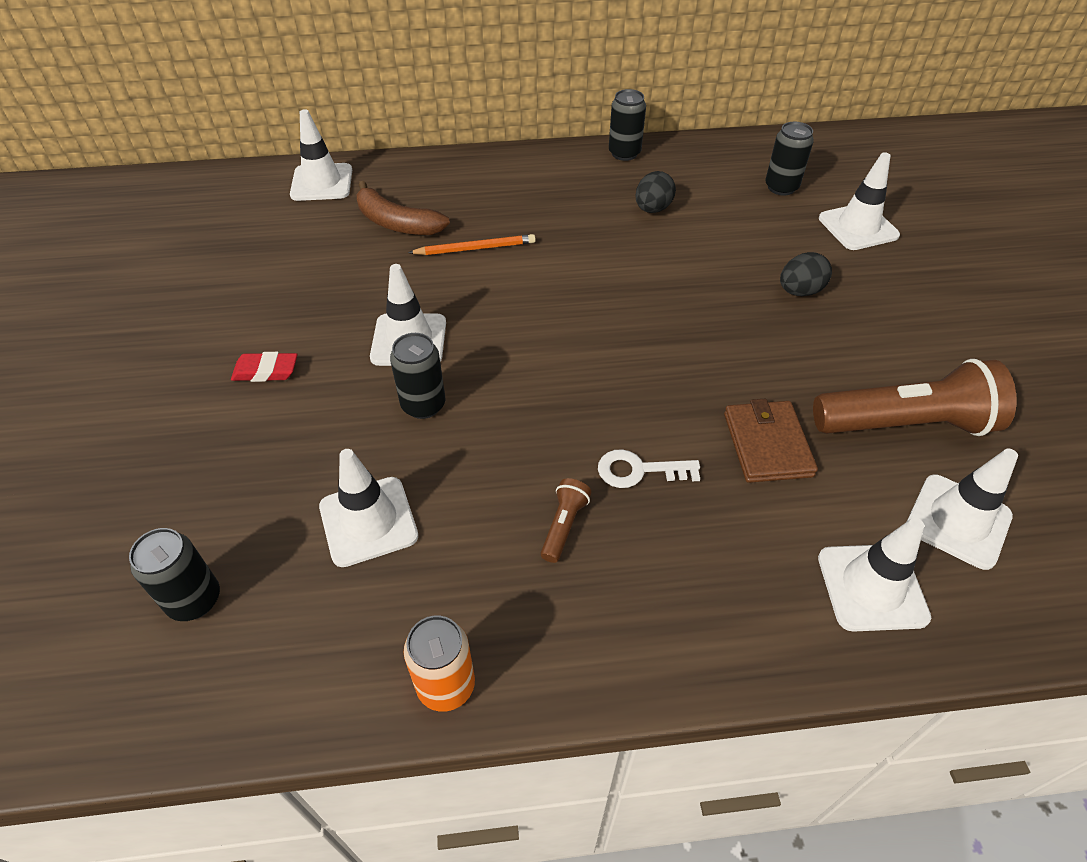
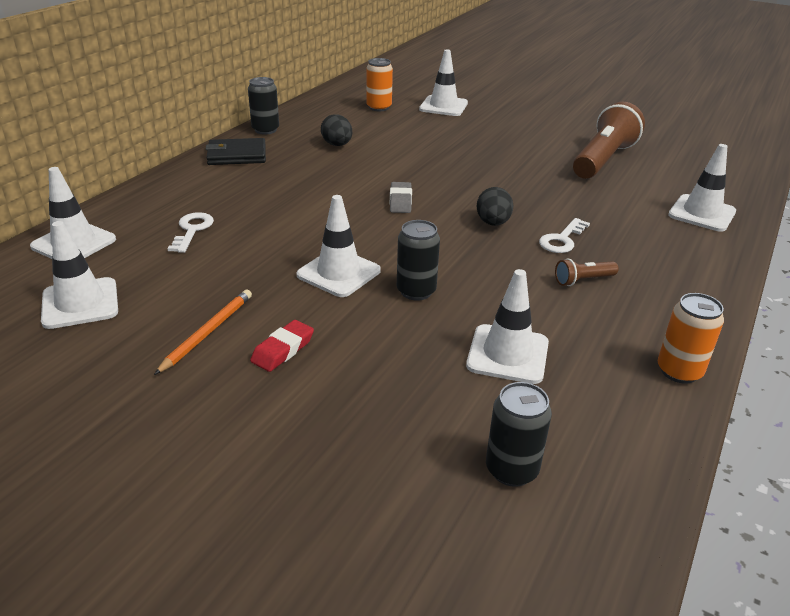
camera: 55 degrees left, 15 degrees down
(397, 223) = (192, 230): brown banana -> white key
(475, 248) = (277, 212): orange pencil -> orange pencil (207, 332)
(552, 168) = (237, 155): none -> black wallet
(564, 525) = (583, 280): brown flashlight -> brown flashlight turned 75 degrees counterclockwise
(585, 310) = (400, 201): none -> grey eraser
(767, 444) = (580, 197): brown wallet -> none
(781, 187) = (379, 107): black can -> orange can
(799, 291) = (473, 140): black egg -> black egg (493, 223)
(958, 521) = (677, 177): white traffic cone -> white traffic cone (80, 303)

